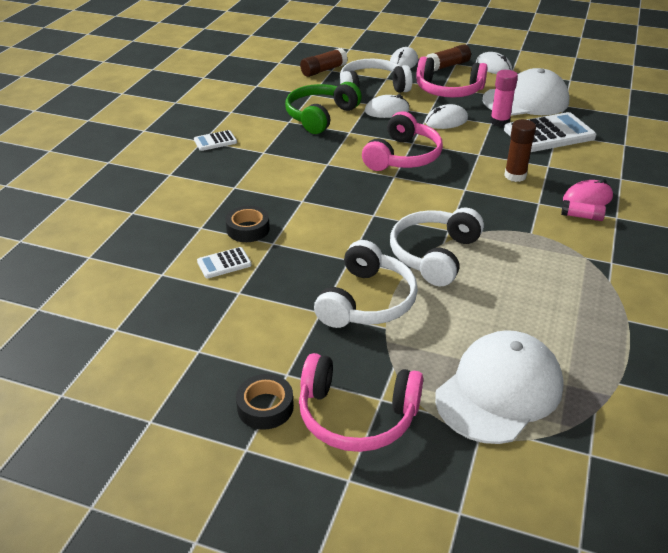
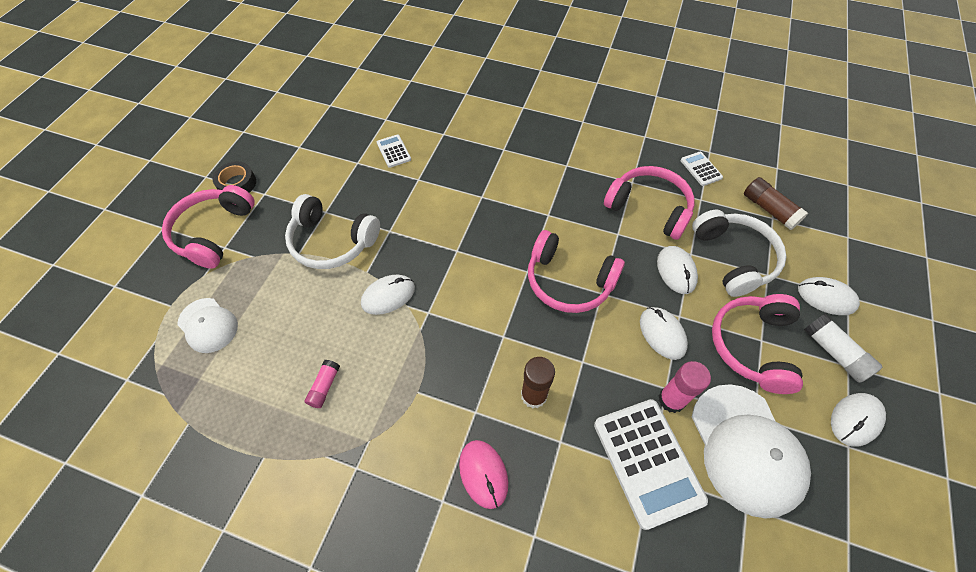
camera: 90 degrees right, 20 degrees up
(215, 141) = (583, 130): white calculator -> white calculator (701, 169)
(248, 229) = (438, 162): black tape -> none
(320, 116) = (649, 208): green headphones -> pink headphones
(434, 255) = (388, 296): white headphones -> white mouse
(447, 66) = (834, 353): brown glue stick -> white glue stick
(499, 391) = (208, 325): white cap -> white cap, size x0.57
(581, 217) = (445, 456): pink glue stick -> pink glue stick (324, 386)

